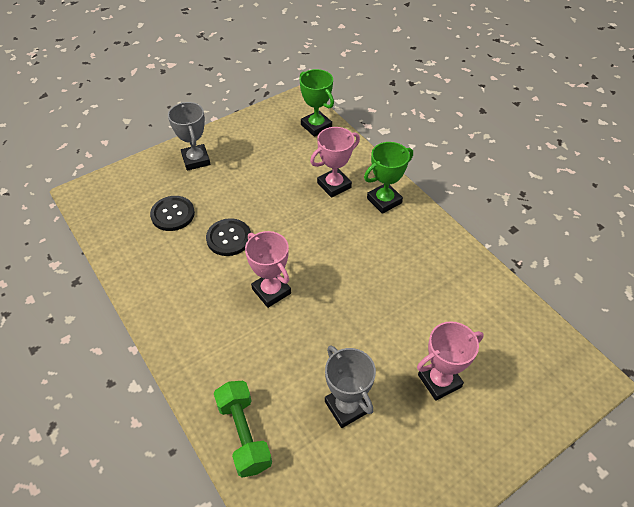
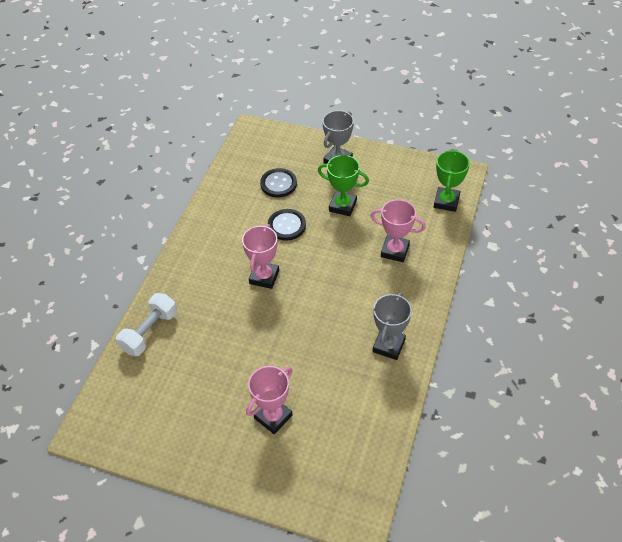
camera: 55 degrees right, 0 degrees up
(244, 434) = (150, 332): green dumbbell -> white dumbbell
(346, 407) = (210, 373): grey trophy -> grey trophy (388, 346)
(384, 201) = (411, 290): green trophy -> green trophy (342, 206)
(439, 381) = (273, 417): pink trophy -> pink trophy turned 75 degrees counterclockwise

